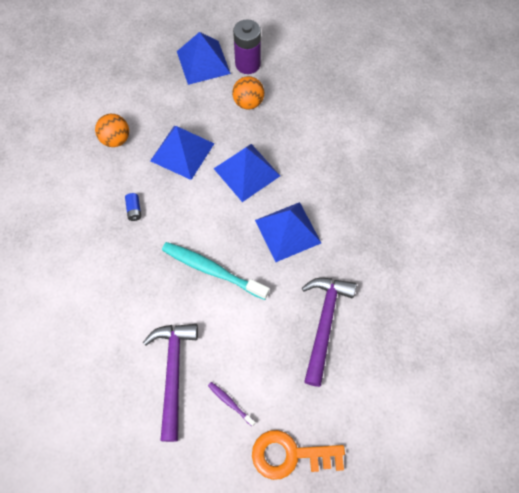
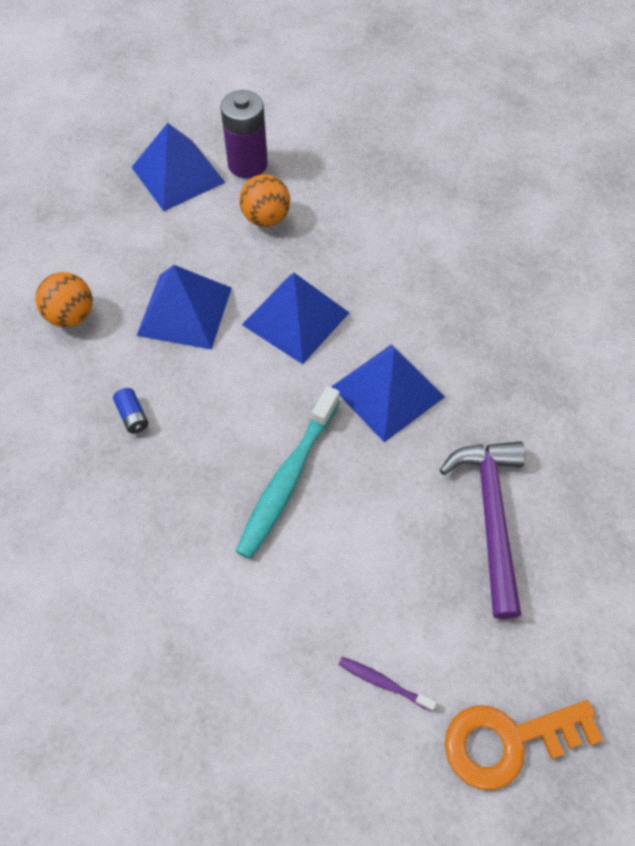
camera: 15 degrees left, 5 degrees down
(173, 373) = (274, 659): purple hammer -> none
(212, 270) = (288, 479): turquoise toothbrush -> turquoise toothbrush turned 75 degrees counterclockwise

